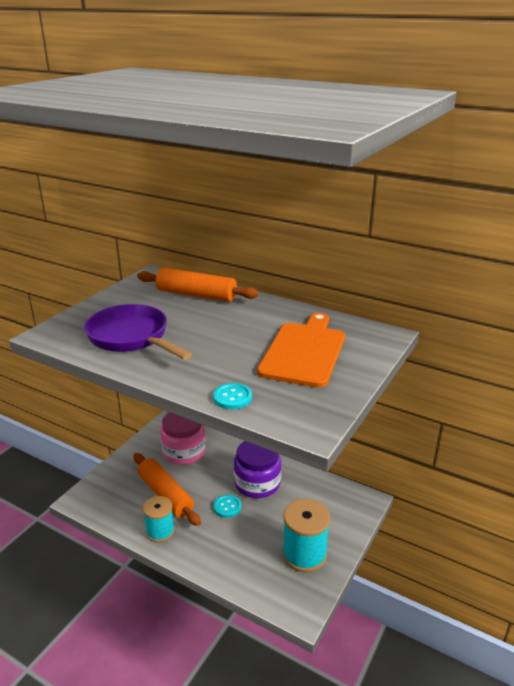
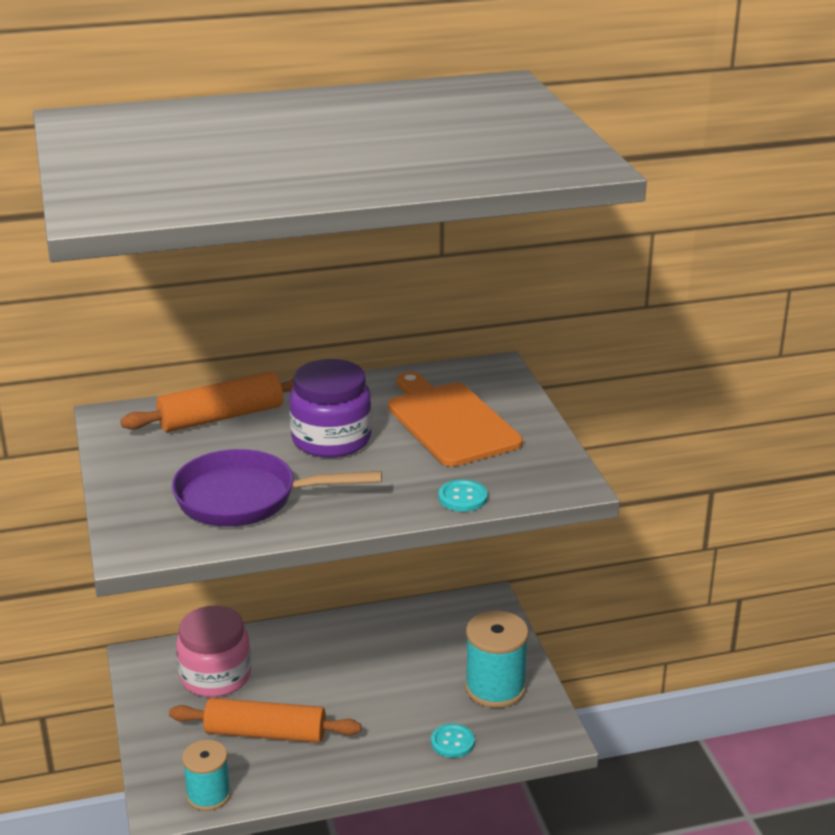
camera: 45 degrees left, 0 degrees up
(160, 531) = (316, 770): turquoise spool -> turquoise spool (208, 795)
(227, 507) = (356, 698): turquoise button -> turquoise button (452, 742)
(257, 483) = (355, 655): purple jar -> purple jar (331, 439)

